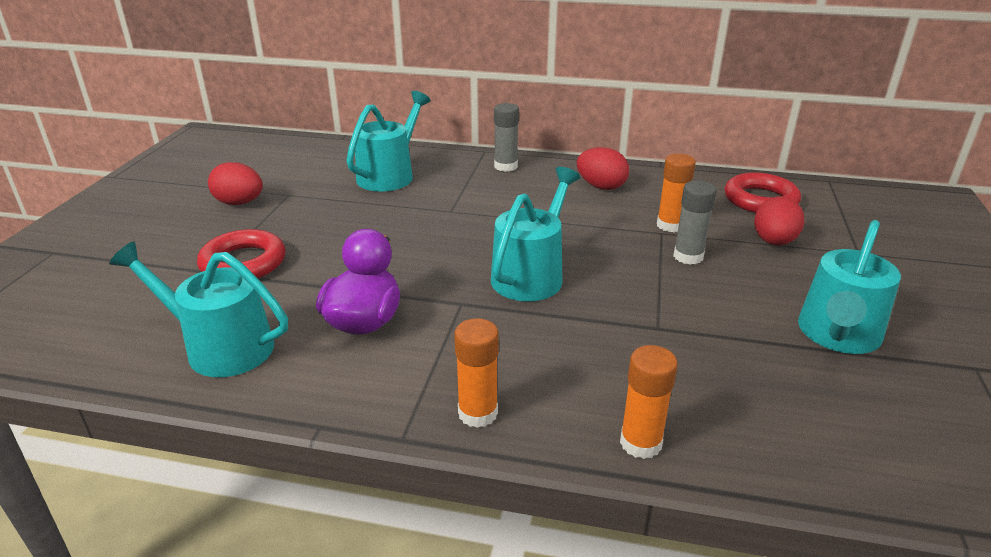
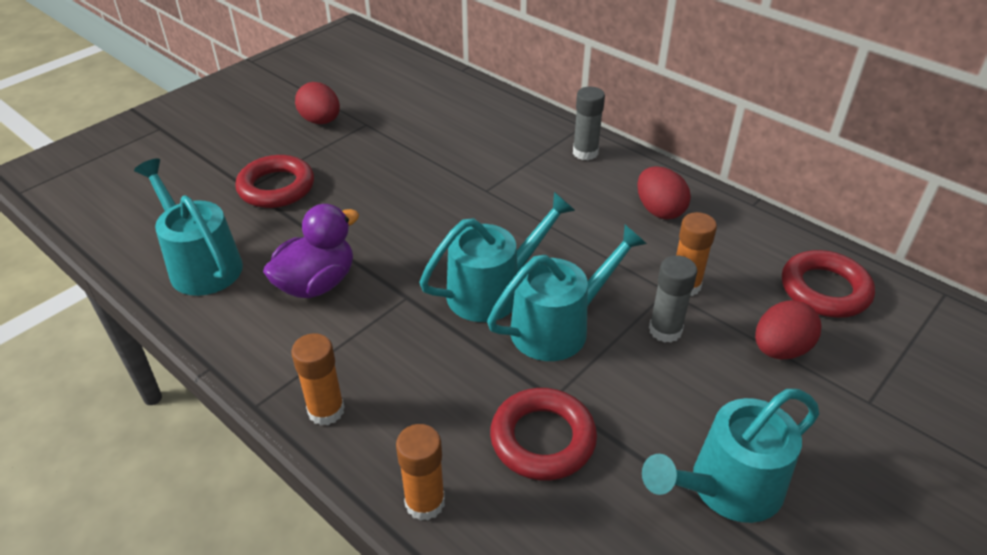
camera: 30 degrees right, 10 degrees up
(389, 175) = (467, 129): turquoise watering can -> turquoise watering can (558, 327)
(681, 358) = (542, 439): none -> red ring

